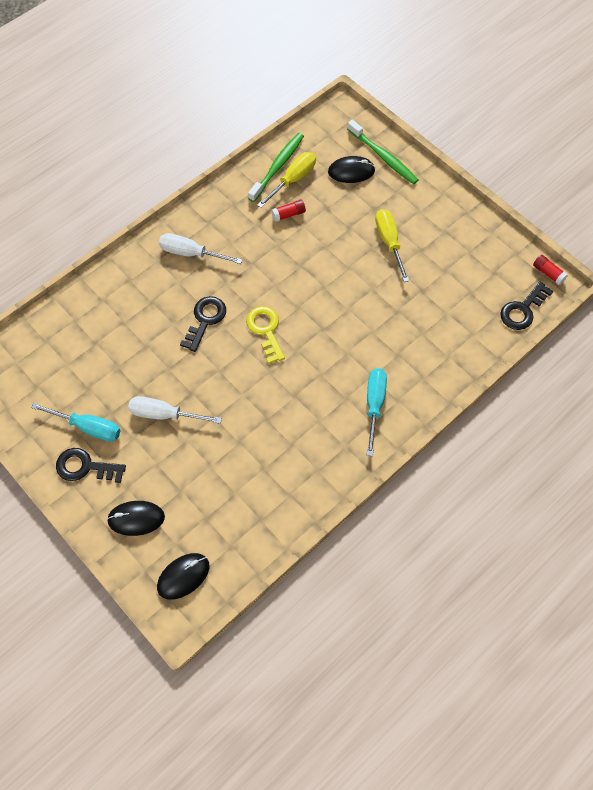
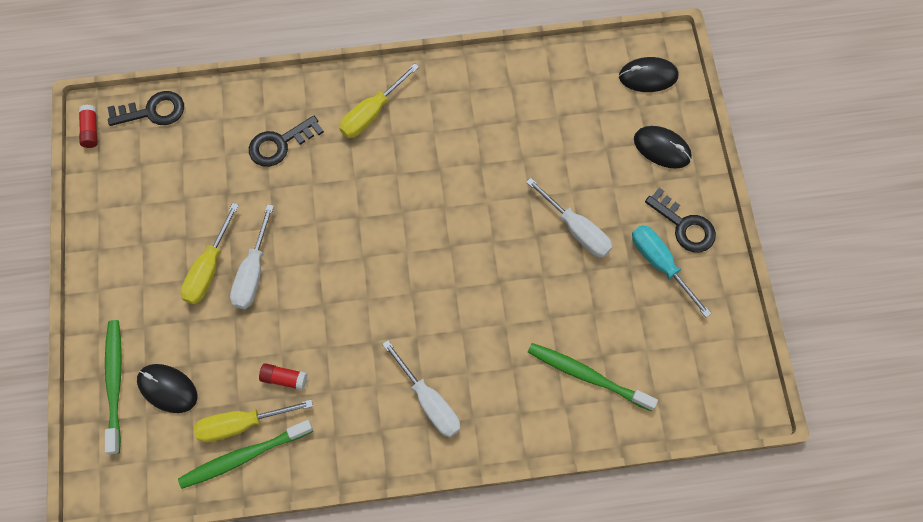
camera: 145 degrees left, 5 degrees up
(98, 325) = (588, 376): none -> green toothbrush
(205, 320) = (469, 306): black key -> black key (280, 144)
(265, 330) = (415, 253): yellow key -> none
(360, 257) = (253, 272): none -> white screwdriver
(374, 405) = (372, 113): turquoise screwdriver -> yellow screwdriver

